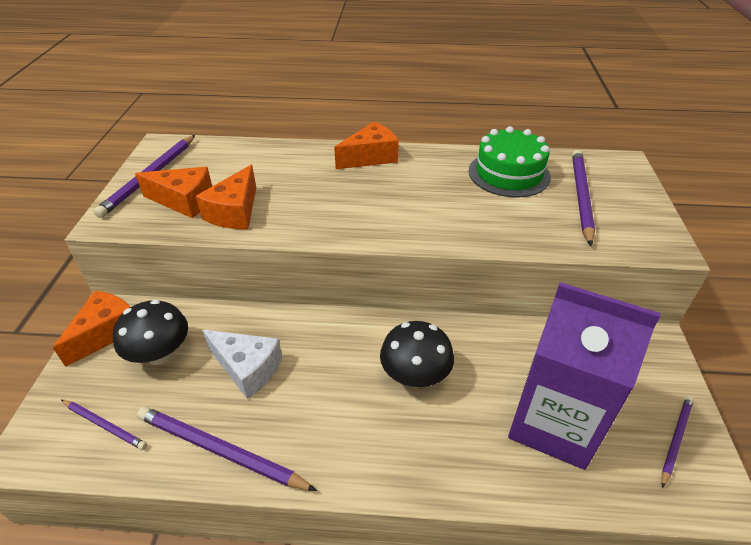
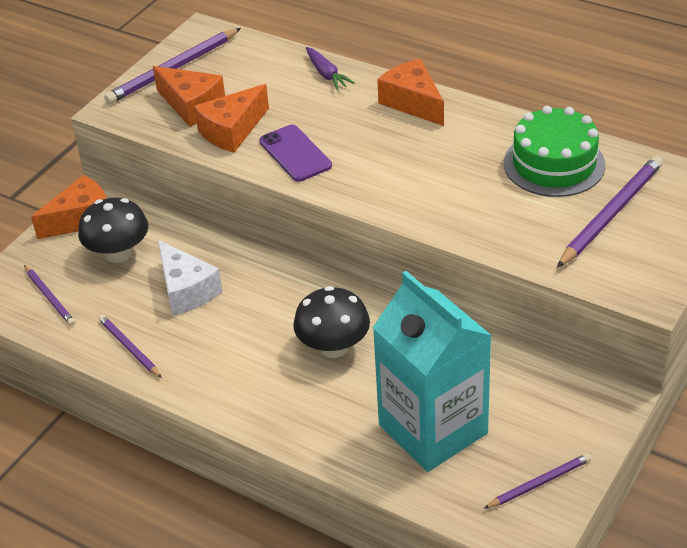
camera: 30 degrees right, 0 degrees up
(220, 451) = (129, 348): purple pencil -> purple pencil, size x0.58
(287, 153) = (326, 74): none -> purple carrot
(304, 216) = (295, 154): none -> purple phone
(370, 157) = (413, 103): orange cheese -> orange cheese turned 120 degrees counterclockwise
(554, 423) = (433, 429): purple carton -> turquoise carton

